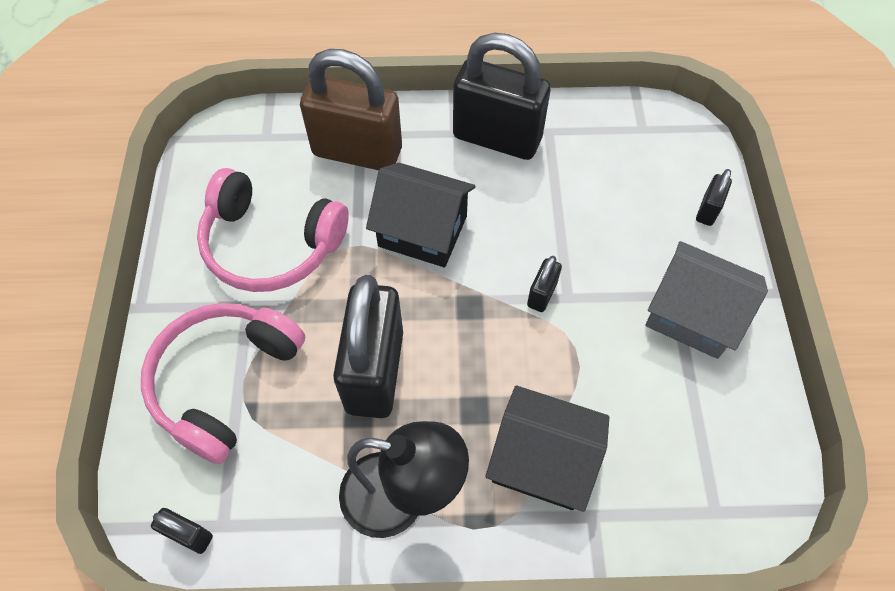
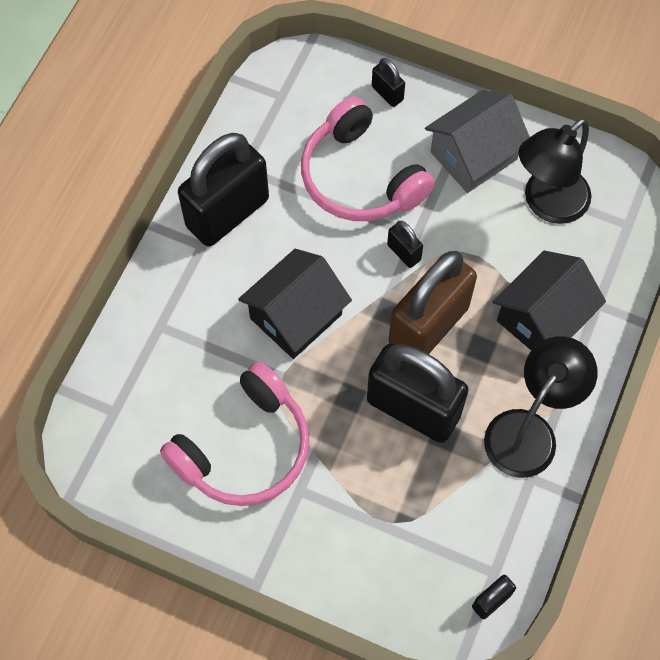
camera: 65 degrees left, 5 degrees up
(224, 381) = (367, 532): pink headphones -> pink headphones (360, 177)
(357, 152) = (179, 336): brown padlock -> brown padlock (428, 325)
(683, 411) = (547, 204): none -> black lamp

